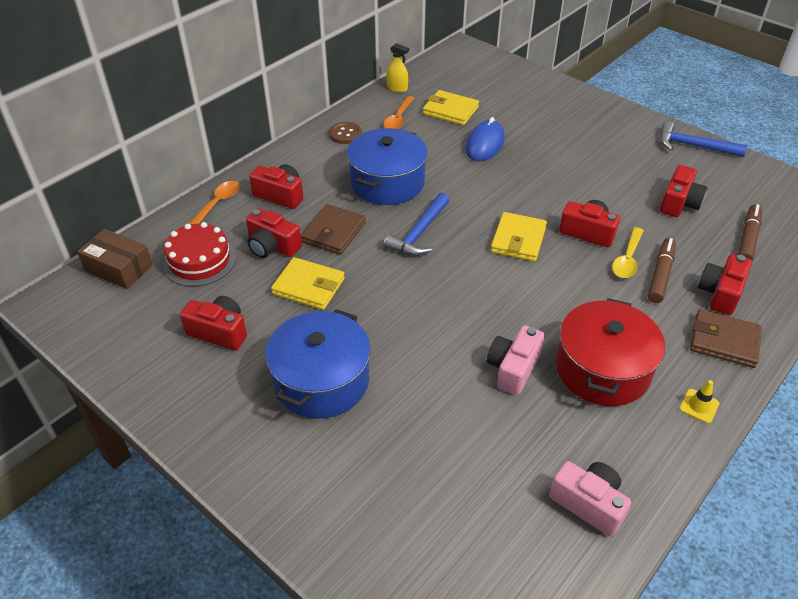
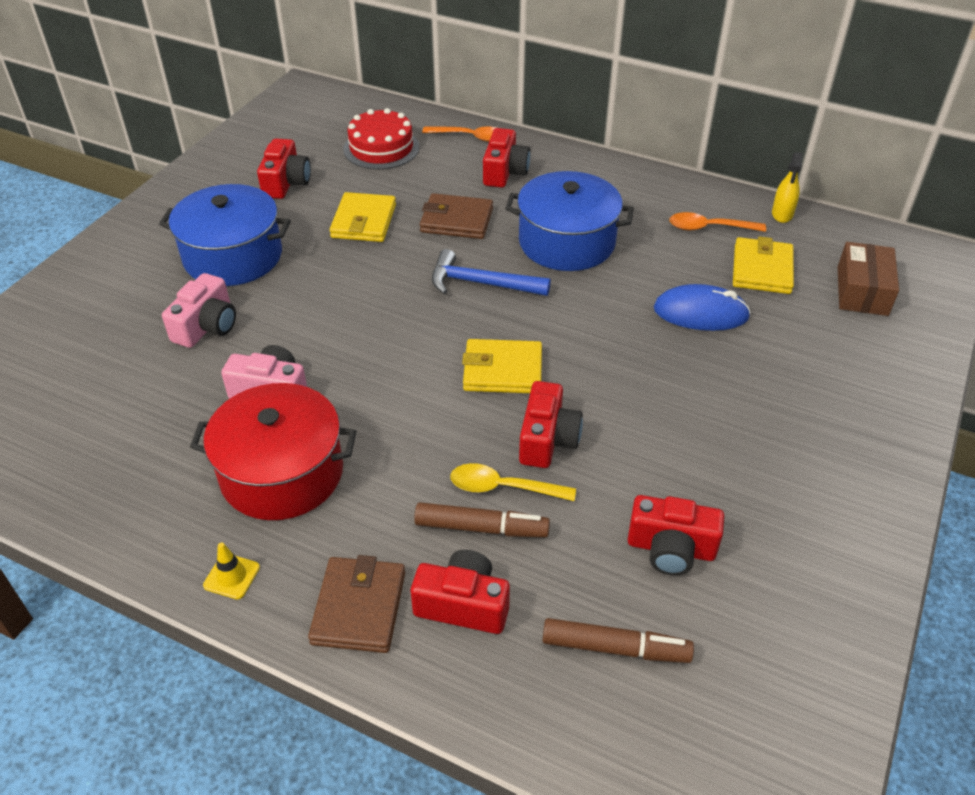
camera: 75 degrees right, 0 degrees up
(119, 268) = (356, 109): brown box -> brown box (862, 291)
(272, 246) = (418, 185): red camera -> none
(345, 134) = (647, 192): brown button -> none
(588, 503) = (82, 473): pink camera -> pink camera (206, 326)
(694, 146) = (856, 569): blue hammer -> none

